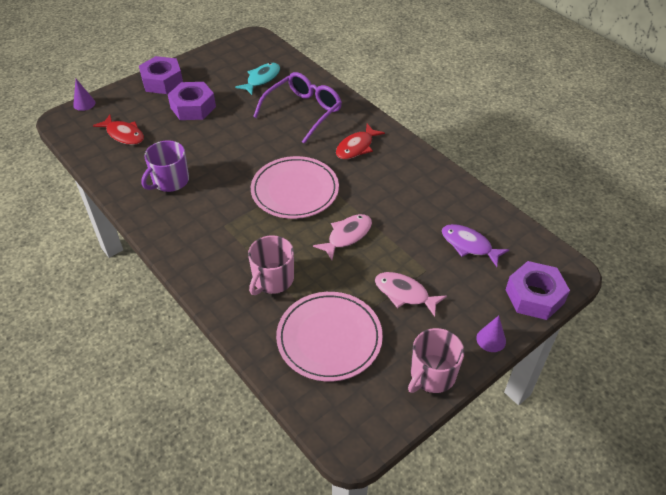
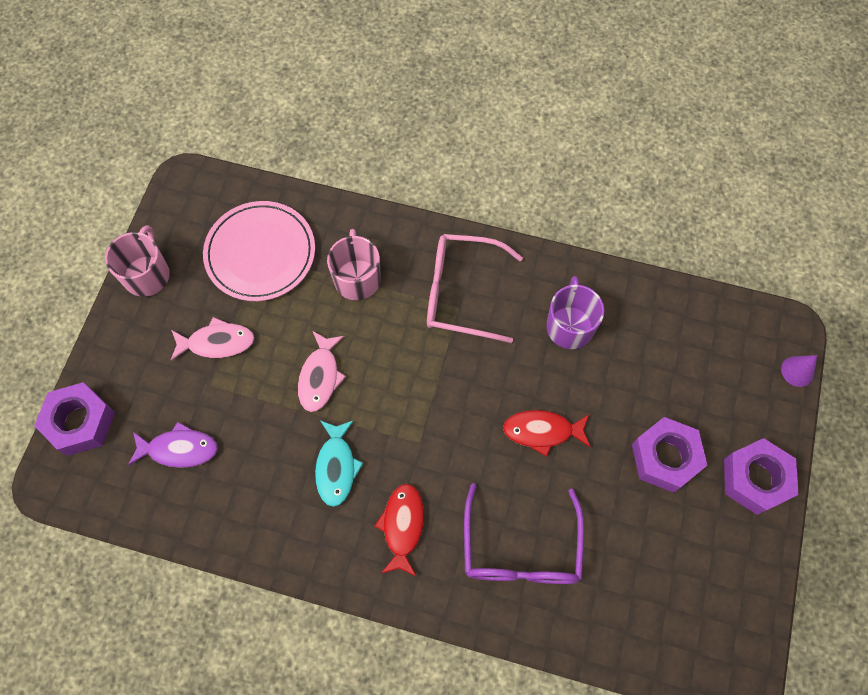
camera: 145 degrees right, 20 degrees up
(124, 134) = (693, 356): red fish -> red fish (542, 431)
(213, 232) = (461, 292): none -> pink glasses
(261, 79) = (634, 580): turquoise fish -> turquoise fish (336, 467)
(295, 190) = (423, 403): pink plate -> none
(491, 339) = (107, 343): purple cone -> none

